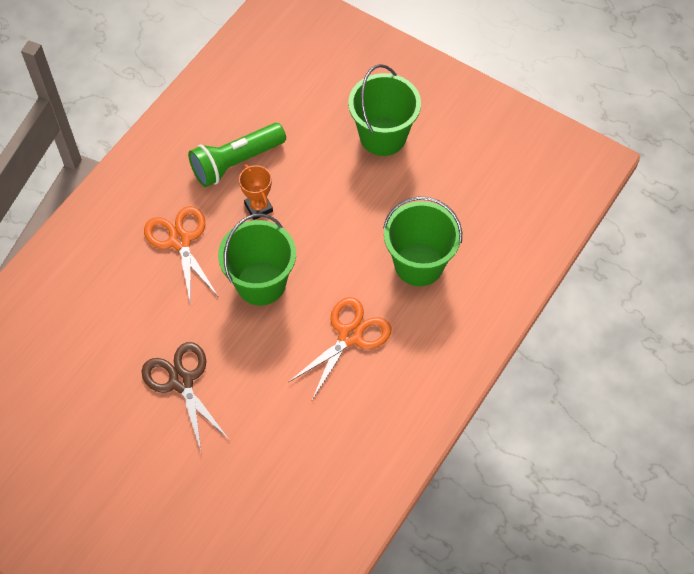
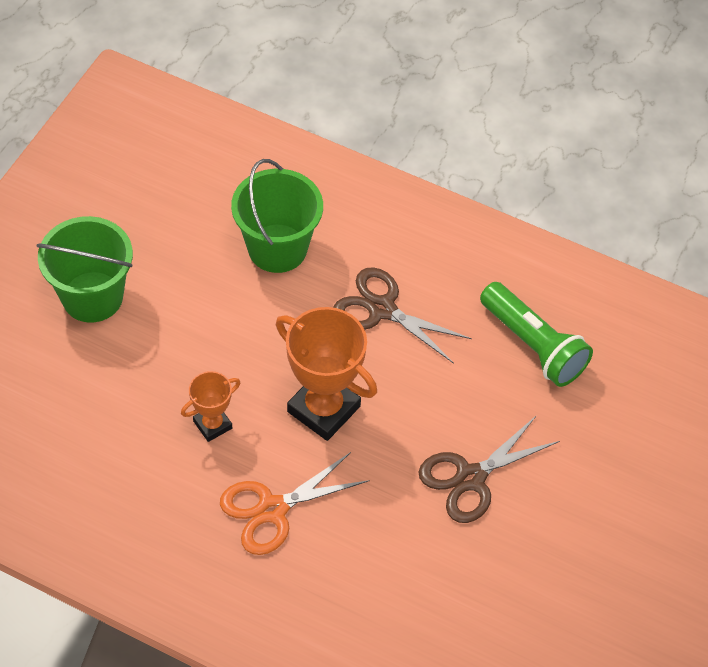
camera: 100 degrees left, 5 degrees down
(236, 162) = (143, 460): green flashlight -> green flashlight (533, 346)
(261, 283) = (323, 409): green bucket -> orange trophy
(350, 336) = (382, 309): orange scissors -> brown scissors

